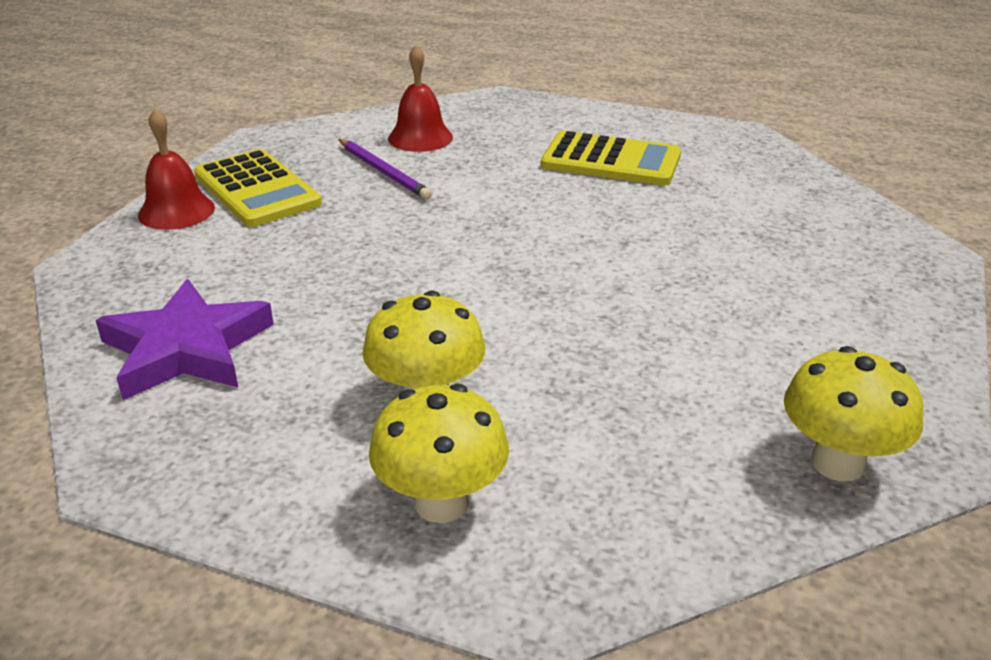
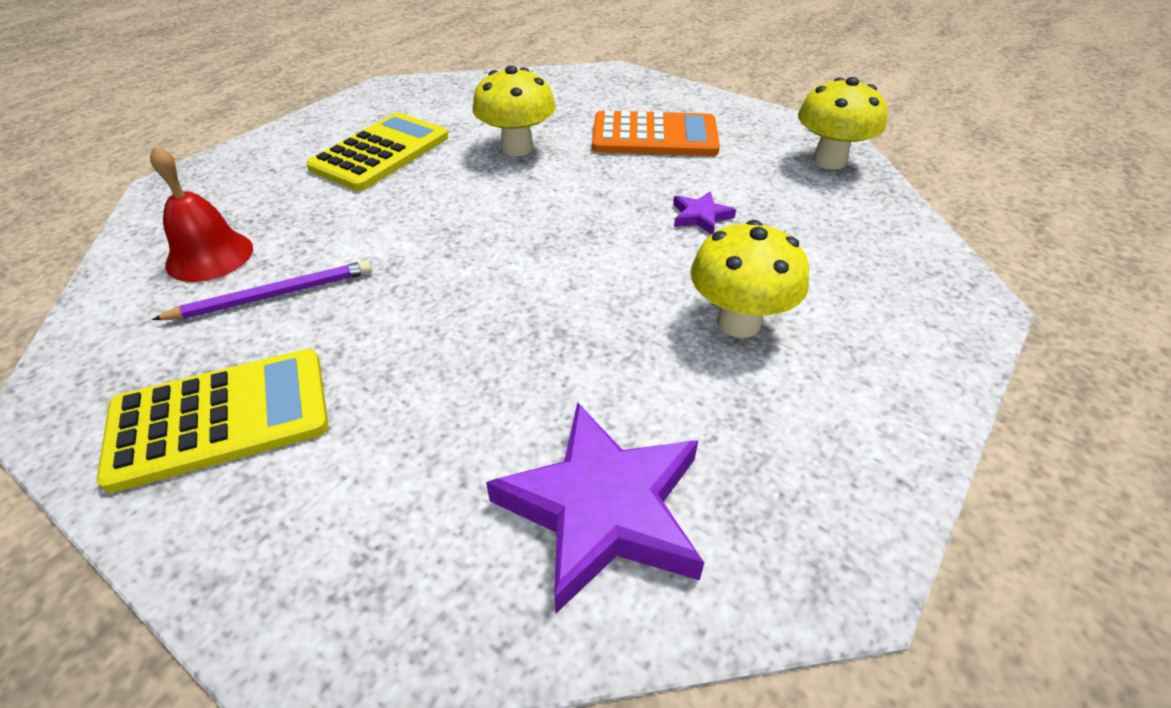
camera: 75 degrees left, 10 degrees up
(176, 211) = (213, 519): red bell -> none
(441, 503) = (876, 333): yellow mushroom -> yellow mushroom (517, 148)
(612, 358) = (700, 216): none -> purple star
(780, 306) = (654, 136): none -> orange calculator

